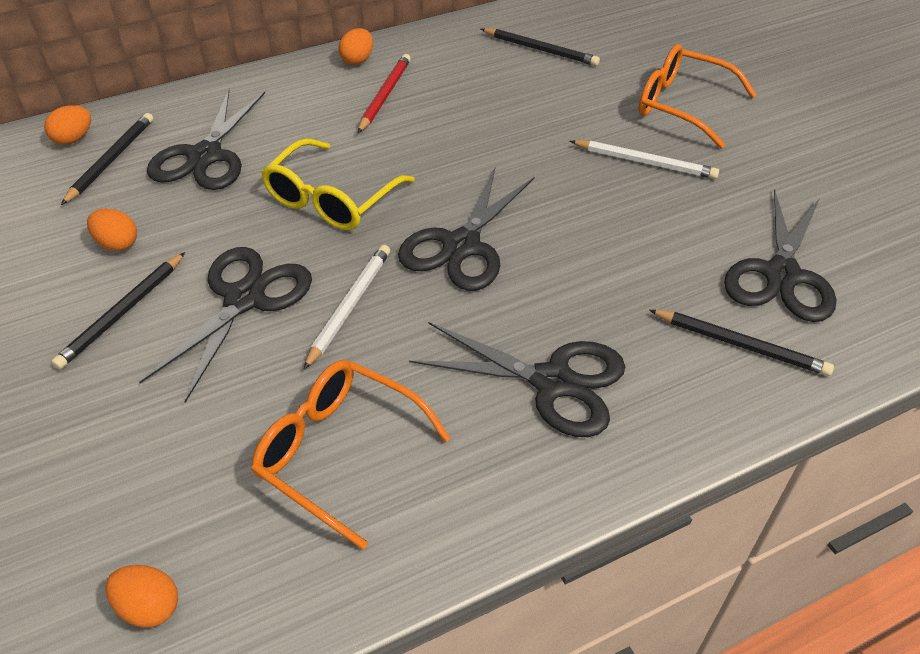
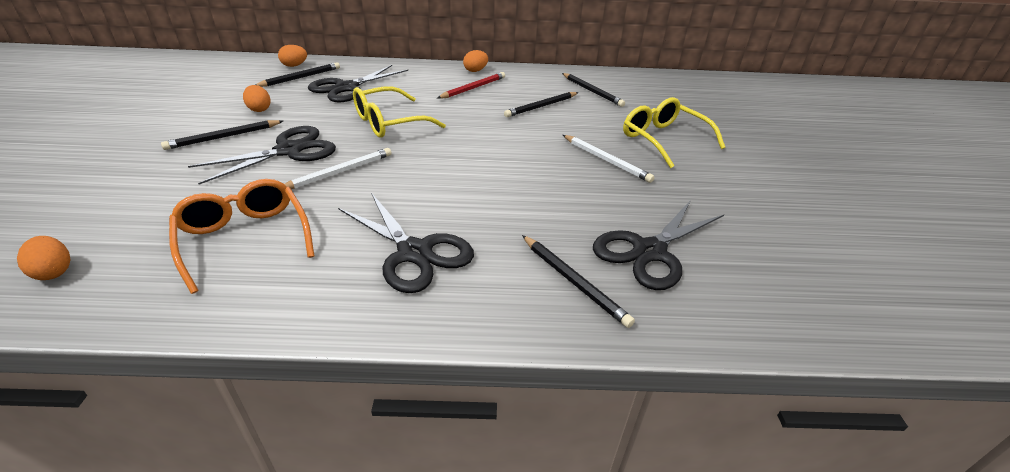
camera: 25 degrees right, 10 degrees down
(461, 246) = (438, 165): black scissors -> none
(501, 99) = (541, 106): none -> black pencil
(682, 105) = (663, 140): orange glasses -> yellow glasses

